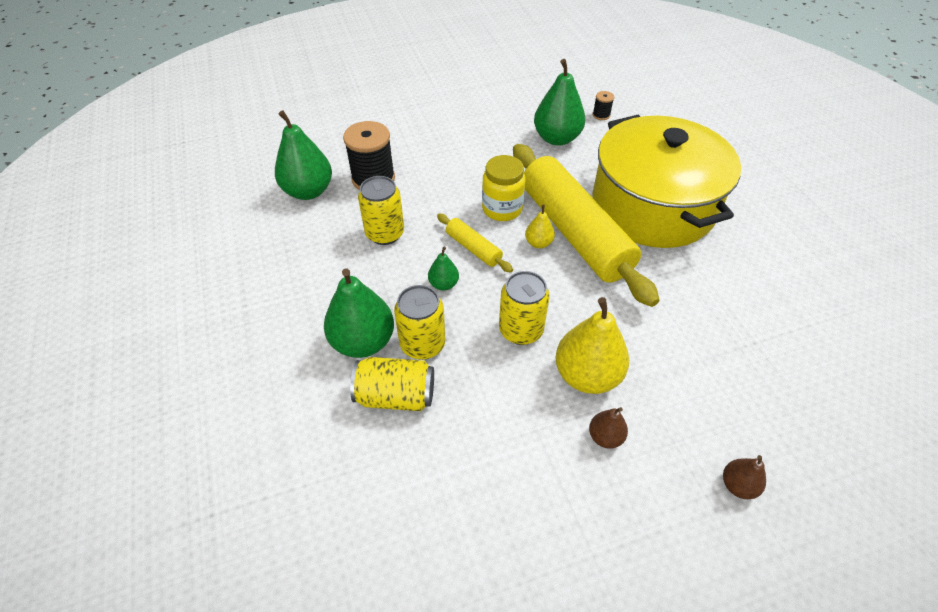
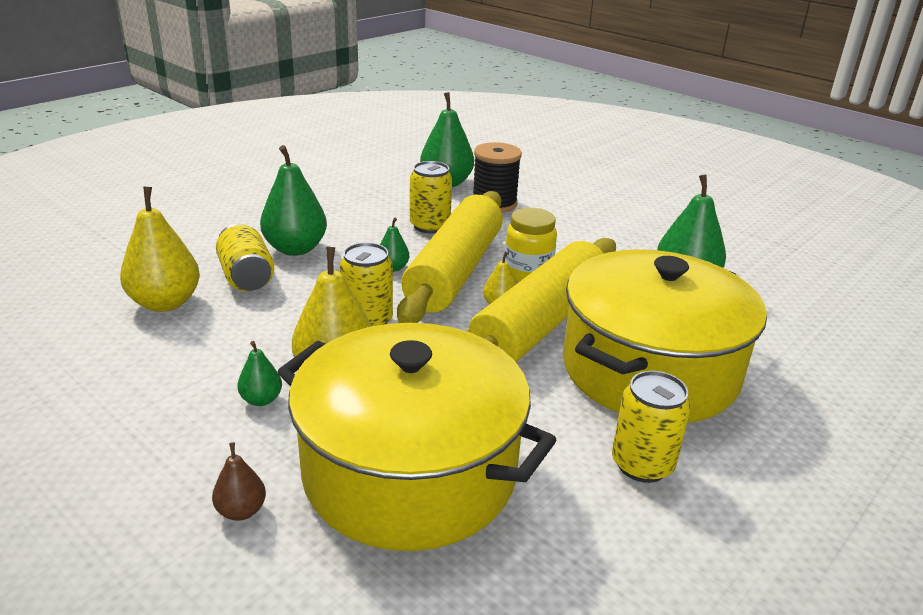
camera: 60 degrees right, 20 degrees down
(407, 477) = (165, 303): none -> yellow pear
(422, 344) = (312, 275): yellow can -> yellow can (642, 464)
(473, 248) = (454, 271): yellow rolling pin -> yellow rolling pin, size x2.35
(601, 115) = (773, 301): black spool -> none
(605, 437) = (261, 400): brown pear -> green pear
(721, 371) = (409, 472): none -> yellow pot

